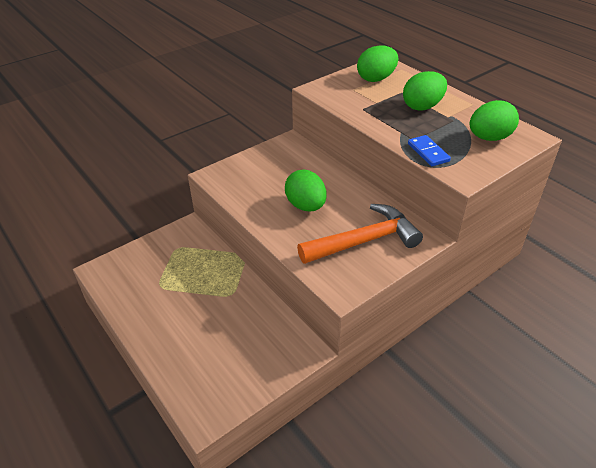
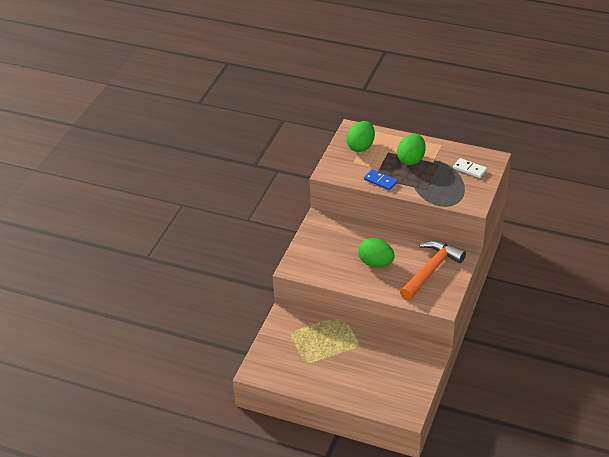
camera: 30 degrees left, 0 degrees up
(428, 152) = (442, 196): blue domino -> blue domino (380, 181)
(489, 138) = (469, 169): green egg -> white domino

